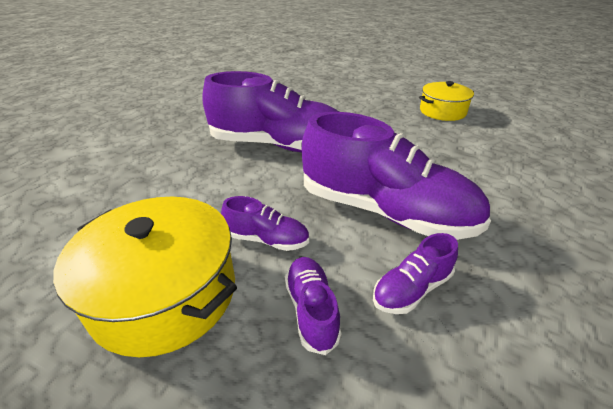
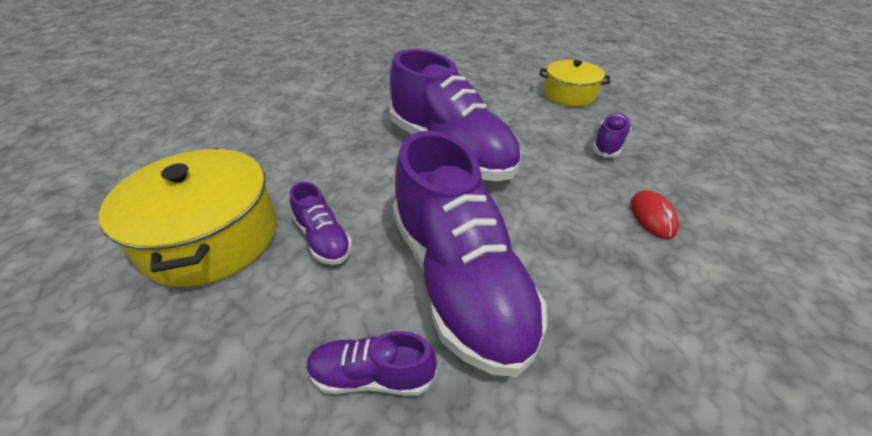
camera: 40 degrees right, 5 degrees up
(311, 310) = (273, 325): purple shoe -> purple shoe (609, 144)
(430, 133) = (652, 217): none -> red mouse
(442, 111) = (716, 195): yellow pot -> yellow pot (569, 95)

